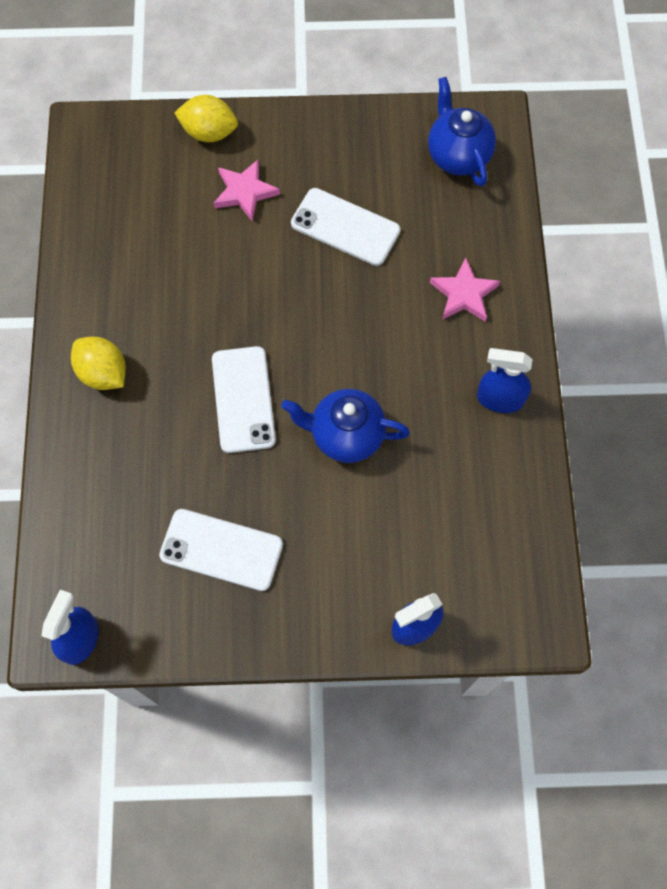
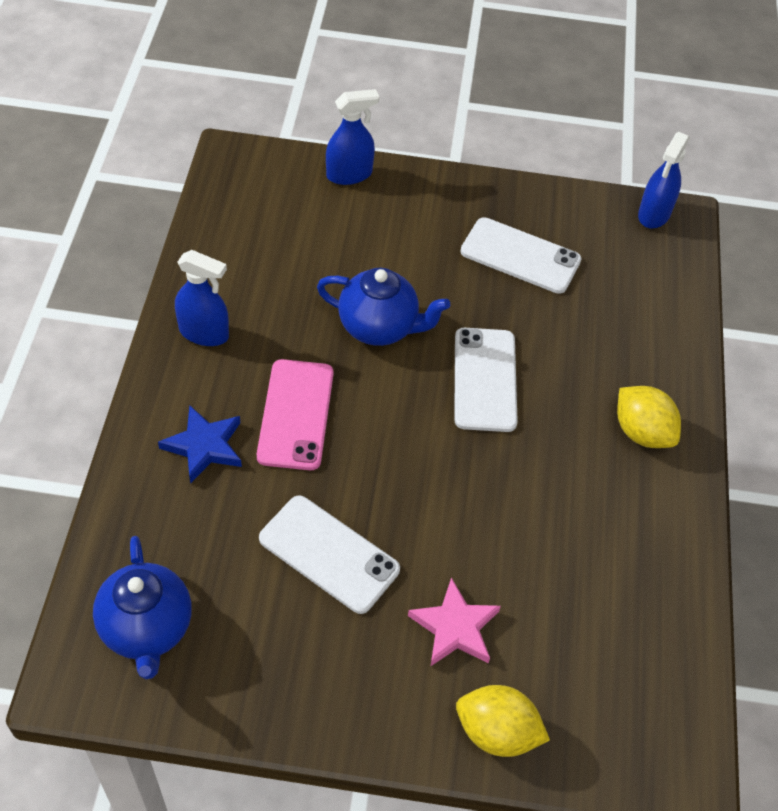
camera: 175 degrees left, 15 degrees down
(398, 335) = (296, 414): none -> pink phone
(464, 294) = (204, 446): pink star -> blue star

